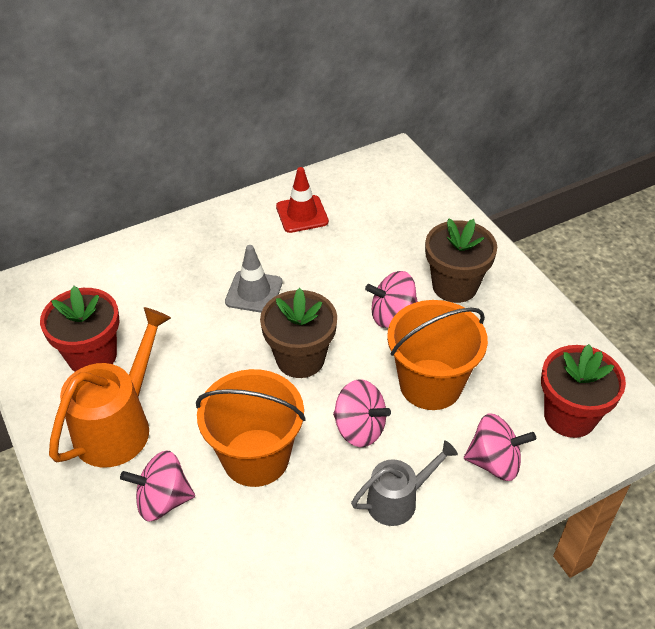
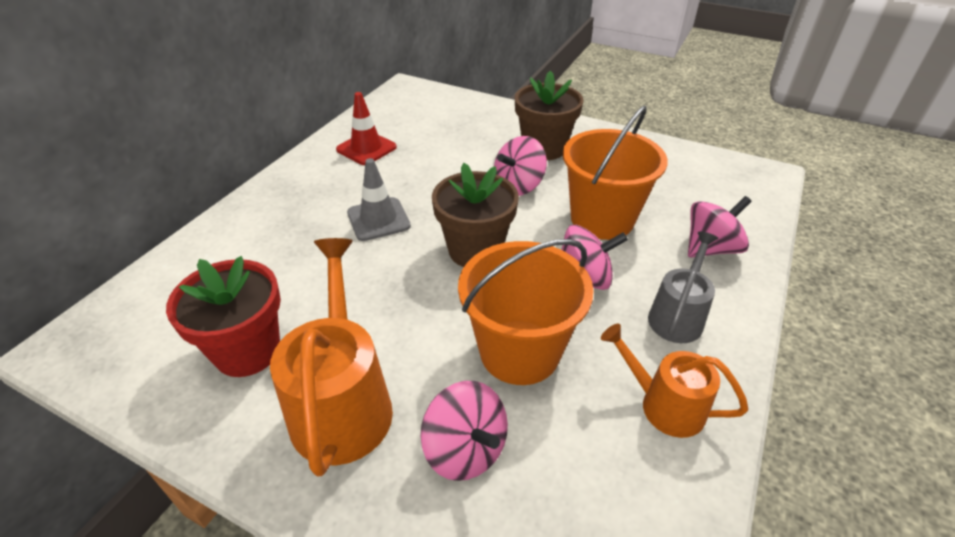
camera: 35 degrees left, 5 degrees down
(163, 500) = (465, 449): pink spinning top -> pink spinning top turned 90 degrees counterclockwise
(314, 554) = (664, 405): none -> orange watering can
(569, 416) = (719, 193): red flower pot -> none

